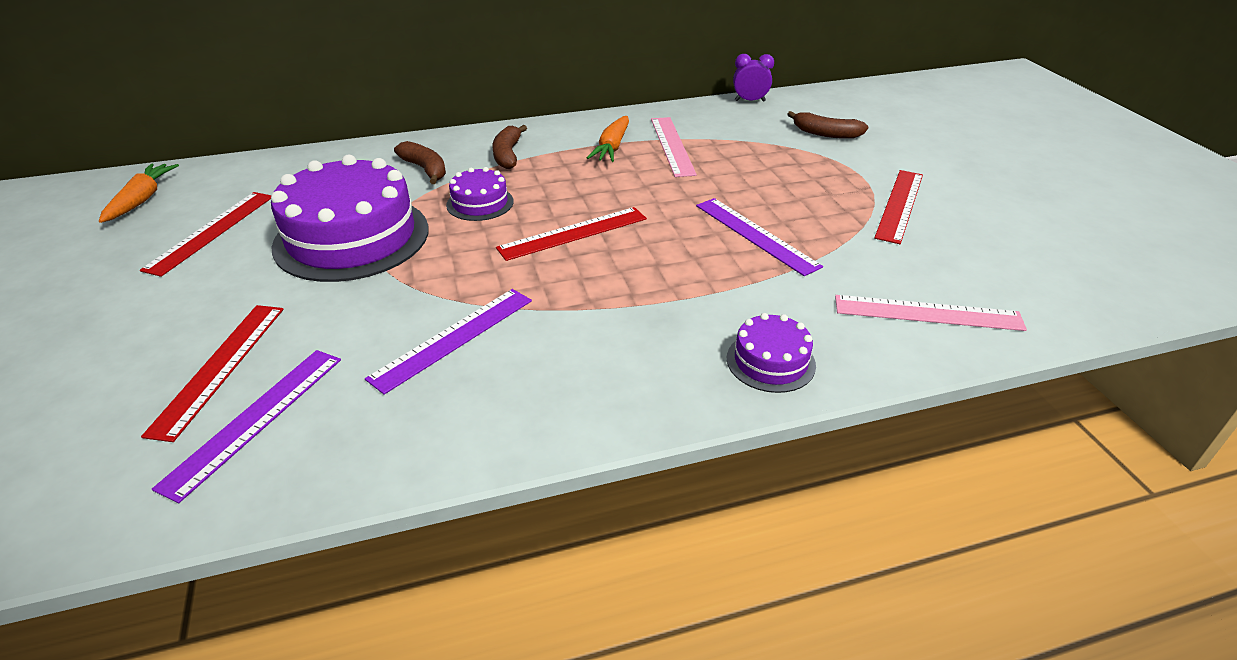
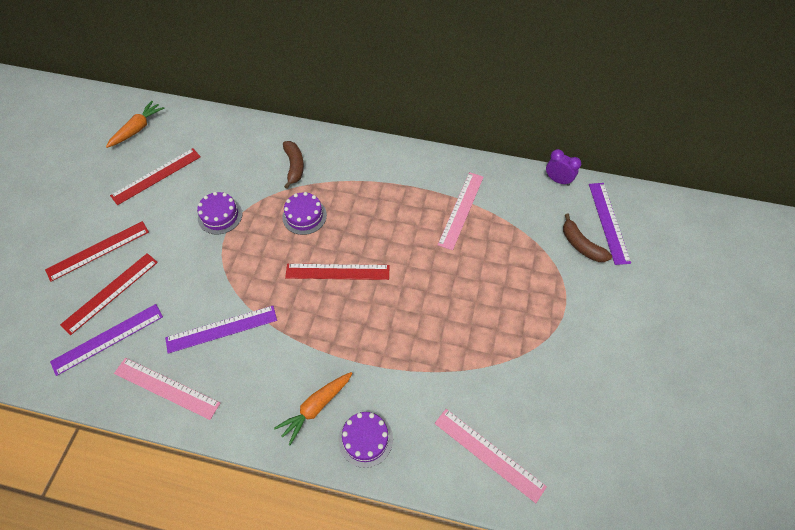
camera: 30 degrees right, 20 degrees up
(352, 237) = (220, 216): purple cake -> purple cake, size x0.47
(415, 432) = (167, 388): none -> pink ruler
(507, 155) = (350, 173): brown banana -> none
(612, 147) = (420, 194): orange carrot -> orange carrot (316, 407)
(756, 235) = (443, 329): purple ruler -> purple ruler (609, 222)
(900, 205) = (564, 348): red ruler -> red ruler (98, 251)

